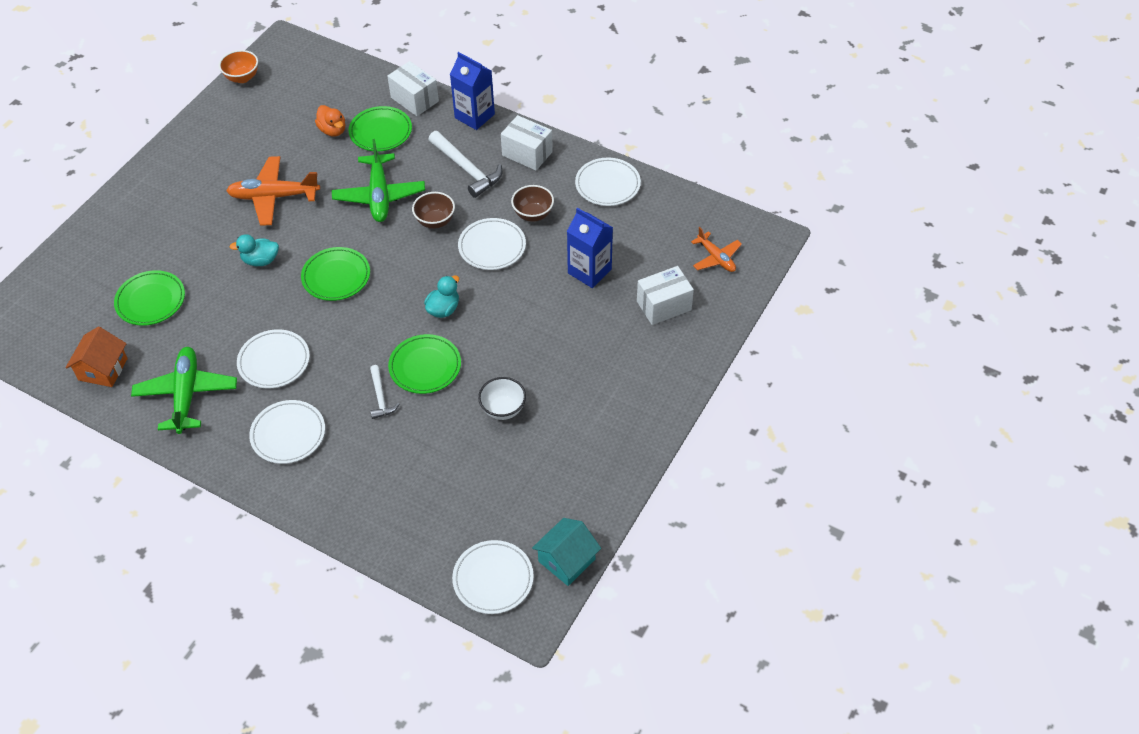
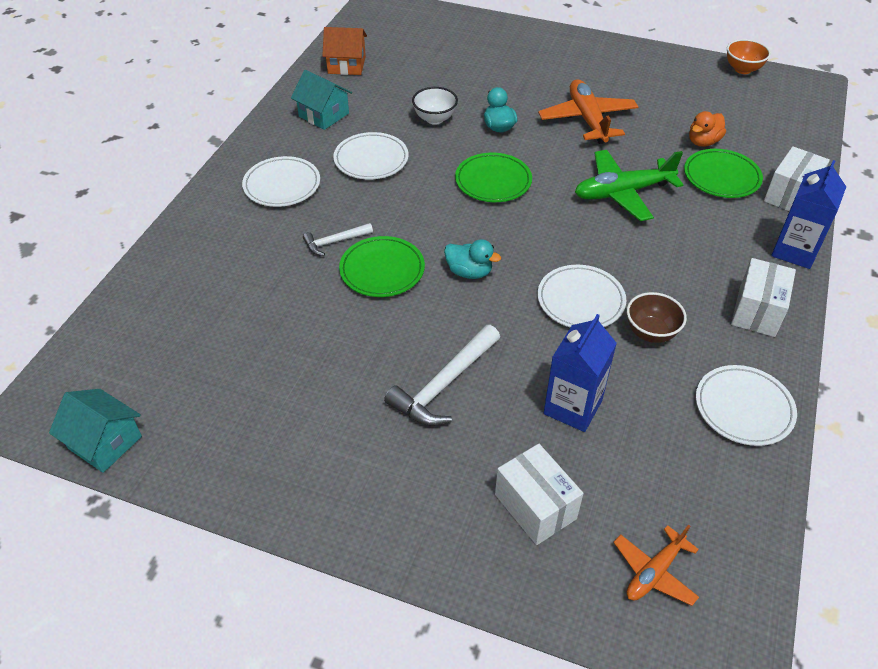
camera: 80 degrees right, 5 degrees down
(150, 300) = (430, 74): green plate -> none
(187, 394) = (324, 115): green plane -> turquoise house
(435, 221) = (602, 244): brown bowl -> none
(467, 169) = (699, 258): white hammer -> white hammer (444, 385)
(493, 579) = (88, 374): white plate -> none
(503, 409) = (328, 348): white bowl -> white bowl (435, 119)

